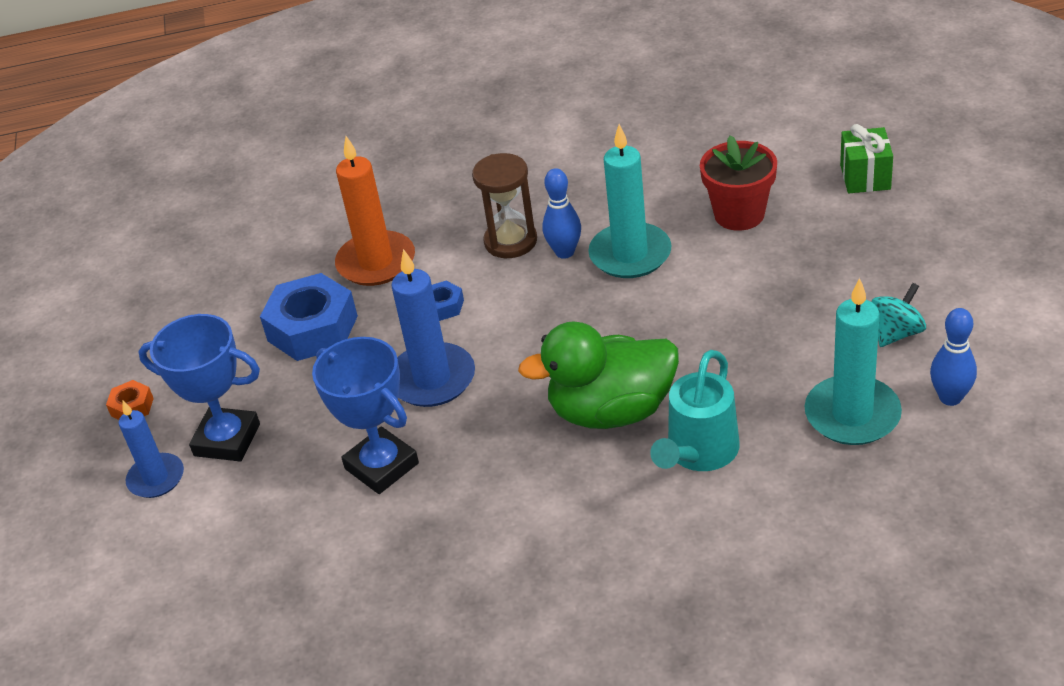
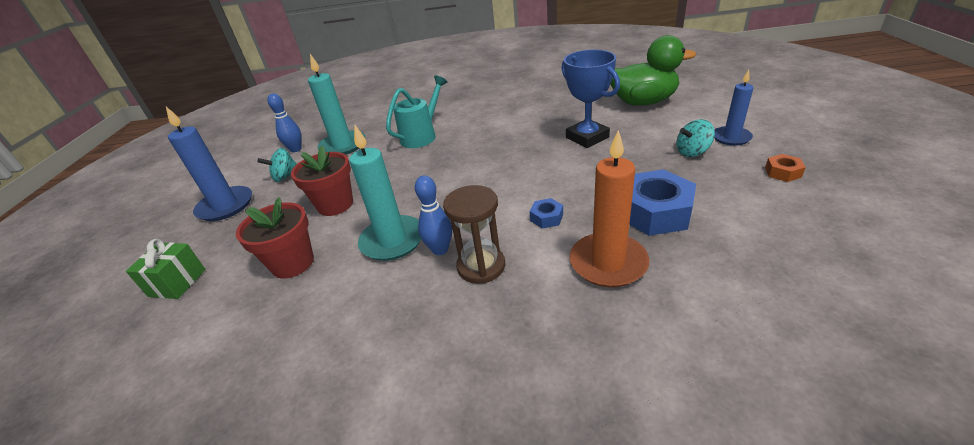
camera: 170 degrees left, 5 degrees down
(227, 440) = (692, 152): blue trophy -> turquoise spinning top
(432, 379) = (557, 174): blue candle -> blue candle (225, 206)
(611, 411) = (454, 153): green duck -> green duck (643, 102)
(752, 292) = (335, 205): none -> red flower pot

